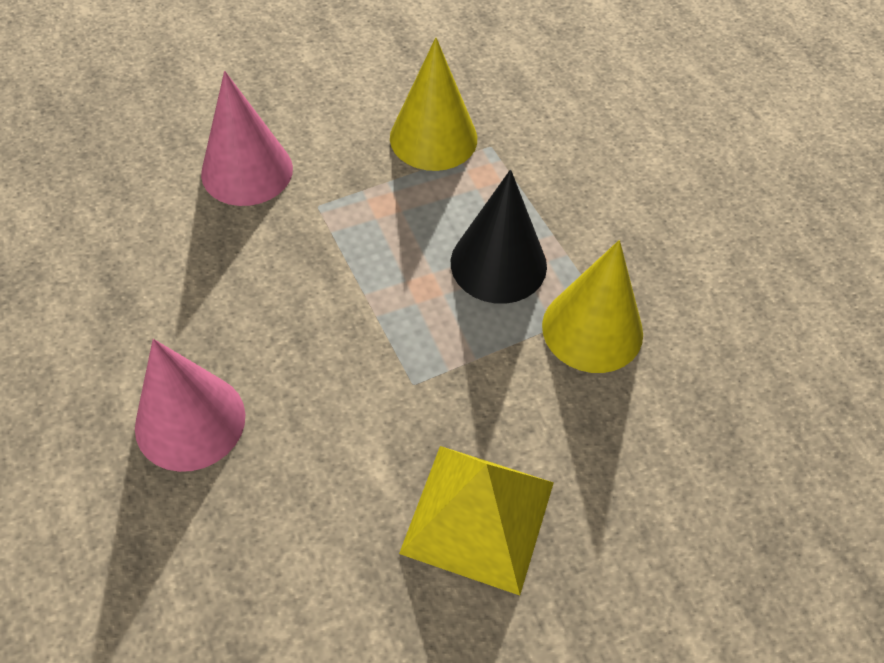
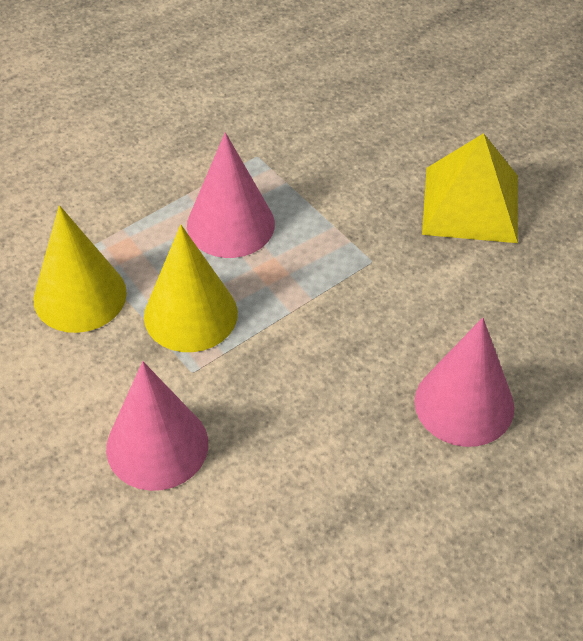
camera: 100 degrees left, 5 degrees down
(498, 263) = (230, 224): black cone -> pink cone
(592, 329) = (282, 159): yellow cone -> yellow cone (190, 314)

